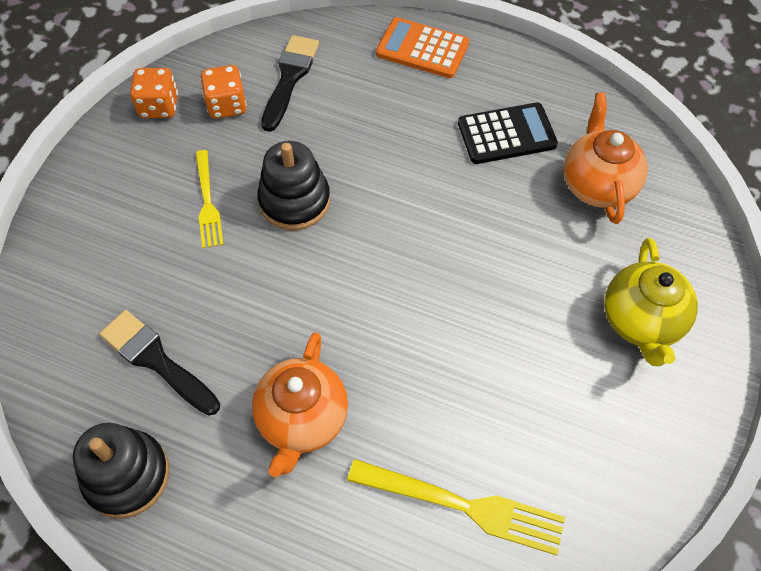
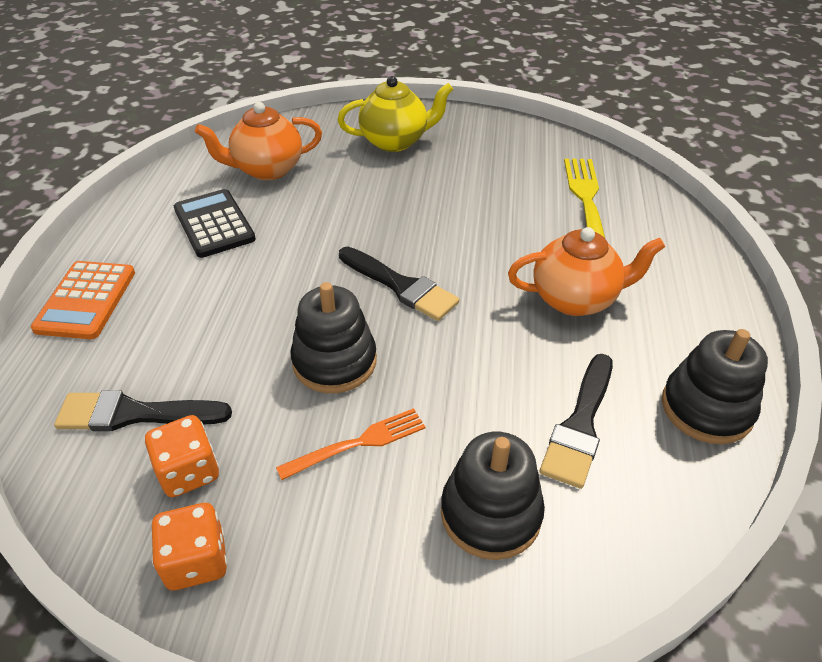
camera: 105 degrees left, 15 degrees down
(112, 270) = (490, 513): none -> black stacking toy
(208, 203) = (358, 443): yellow fork -> orange fork
(371, 268) = (401, 286): none -> black brush

